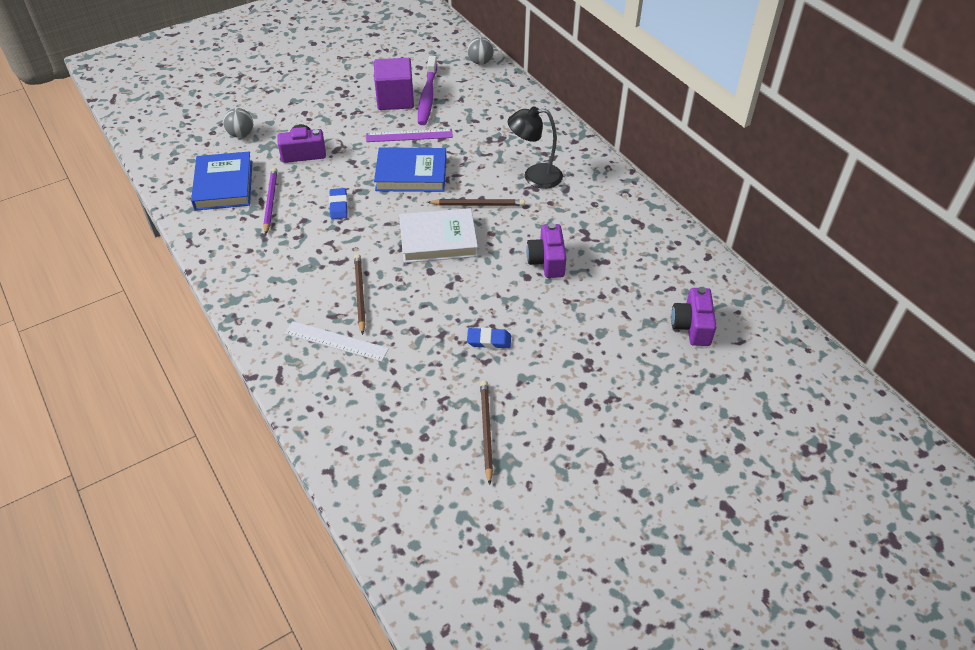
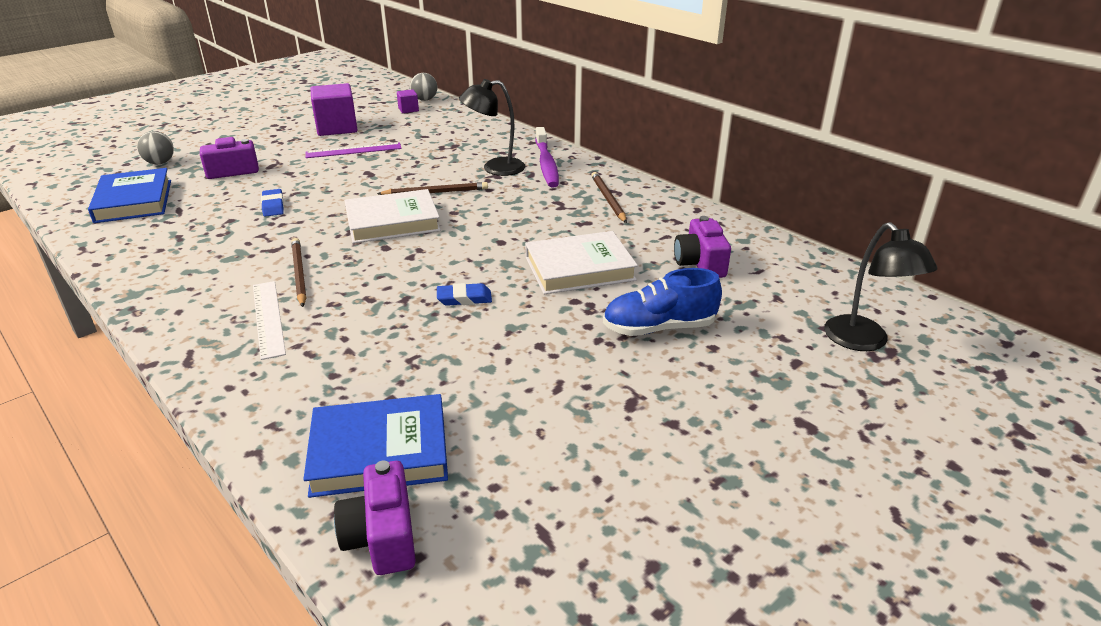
camera: 10 degrees left, 15 degrees down
(270, 202) = (190, 209): purple pencil -> none
(336, 341) = (268, 318): white ruler -> white ruler turned 60 degrees clockwise
(411, 174) = (357, 176): blue book -> blue book (379, 451)
(427, 96) = (371, 124): purple toothbrush -> purple toothbrush (546, 164)
(463, 77) = (408, 109): none -> purple cube
(486, 431) = (473, 383): brown pencil -> brown pencil (608, 199)
(547, 261) = (521, 228): purple camera -> purple camera (382, 537)
(588, 318) = (579, 268): none -> white book
(639, 395) = (659, 328): none -> blue shoe
(802, 434) = (864, 341): none -> black lamp

